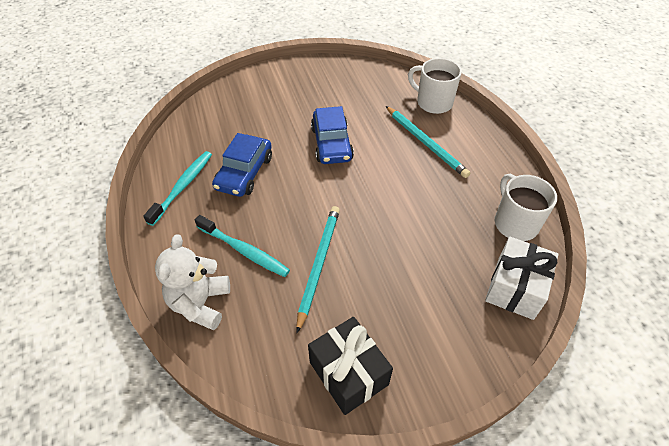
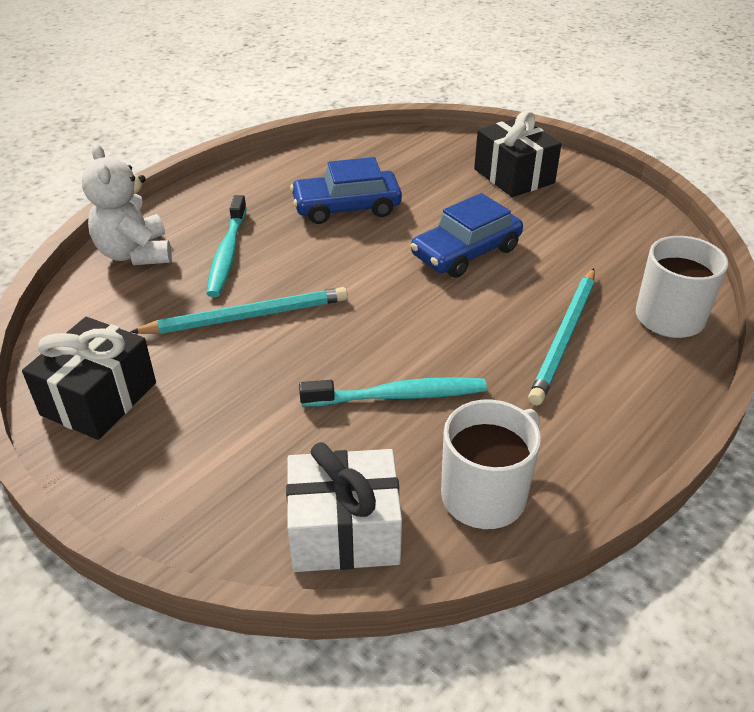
camera: 60 degrees right, 10 degrees down
(183, 186) = (287, 177): turquoise toothbrush -> turquoise toothbrush (398, 396)
(200, 303) = (135, 254): white teddy bear -> white teddy bear turned 90 degrees counterclockwise
(277, 92) = (513, 176): none -> black gift

